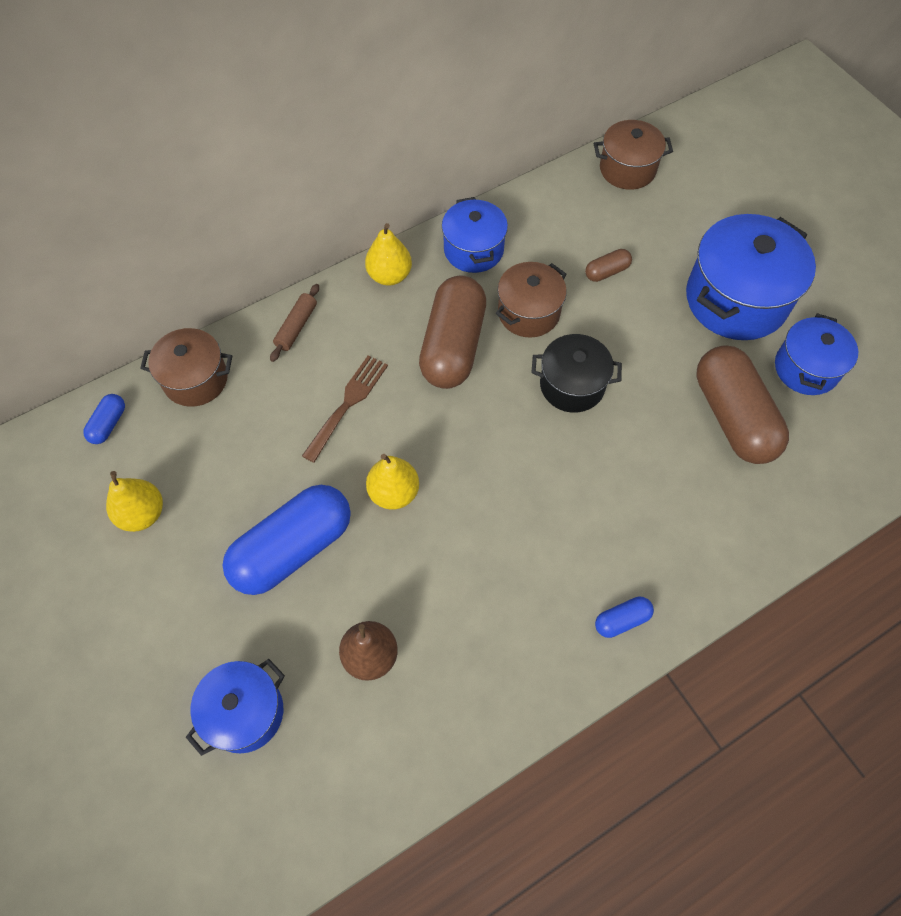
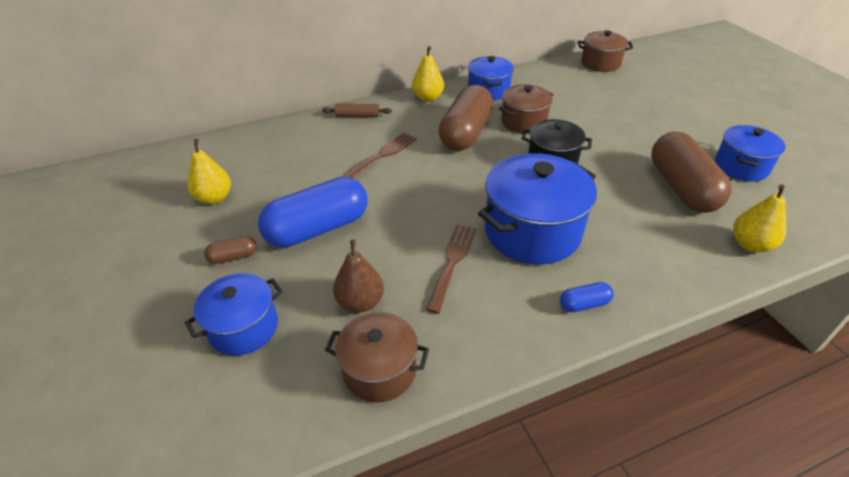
camera: 10 degrees right, 20 degrees down
(108, 424) = (212, 150): blue capsule -> none
(195, 379) = (280, 134): brown pot -> brown pot (379, 370)
(296, 327) = (357, 116): brown rolling pin -> brown rolling pin turned 60 degrees clockwise
(394, 492) = (404, 205): yellow pear -> yellow pear (750, 244)
(467, 580) = (452, 263): none -> brown fork
(606, 272) = (583, 107): brown capsule -> brown capsule (233, 257)
(736, 299) = (681, 127): blue pot -> blue pot (532, 231)

